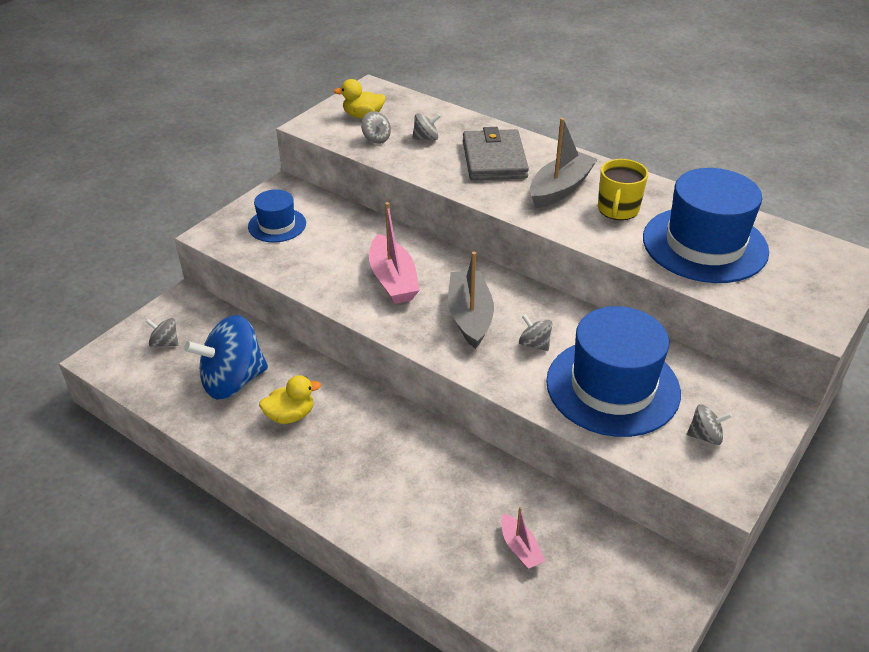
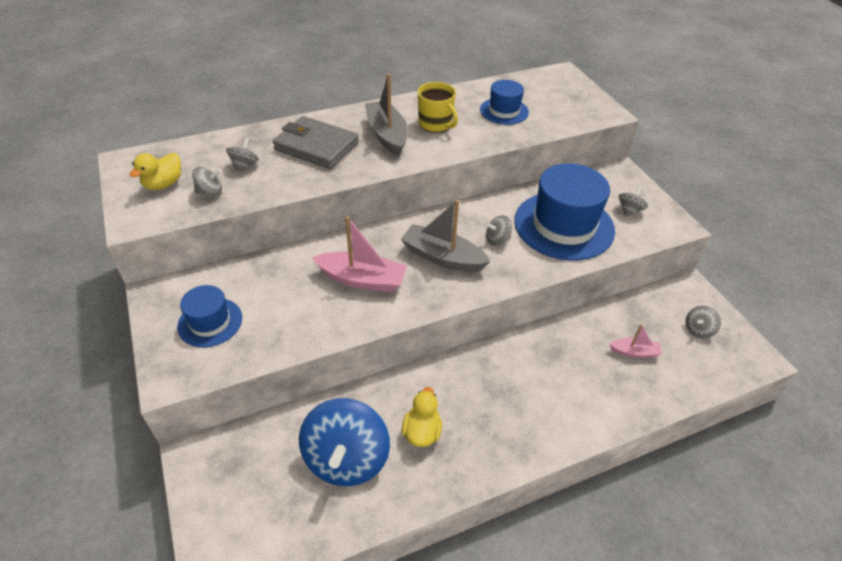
camera: 60 degrees left, 5 degrees up
(165, 343) = (245, 498): grey spinning top -> grey spinning top (698, 330)
(704, 244) = (504, 111): blue hat -> blue hat, size x0.53

